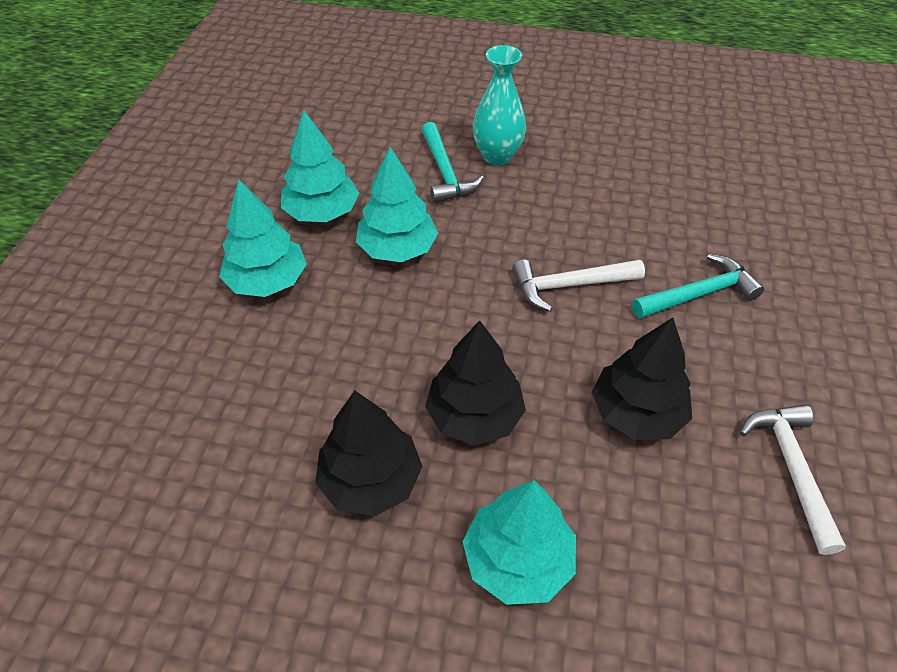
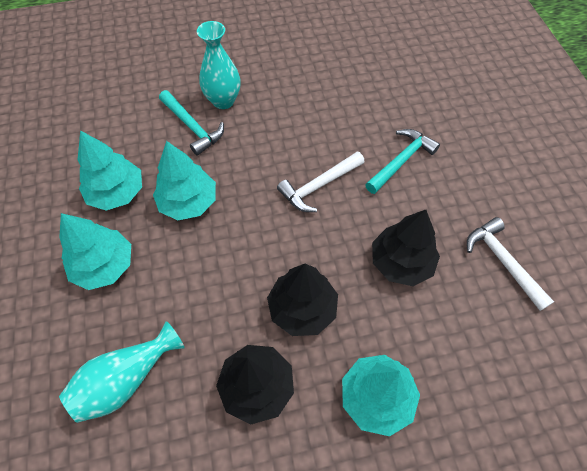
camera: 25 degrees left, 10 degrees up
(225, 407) = (126, 379): none -> turquoise vase

